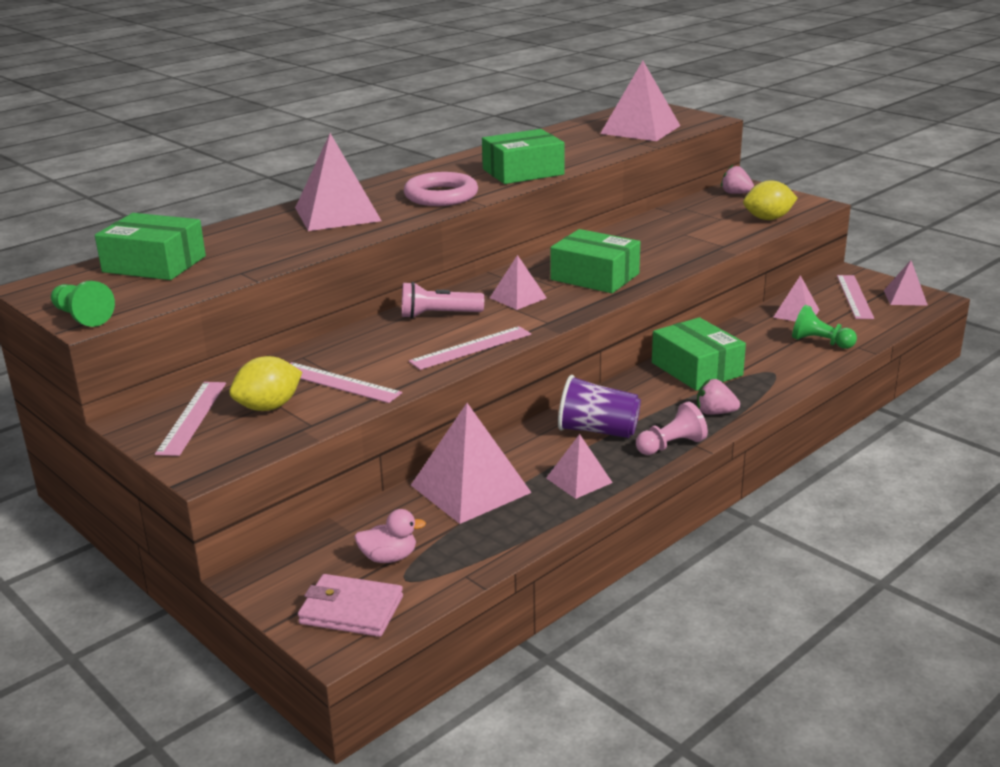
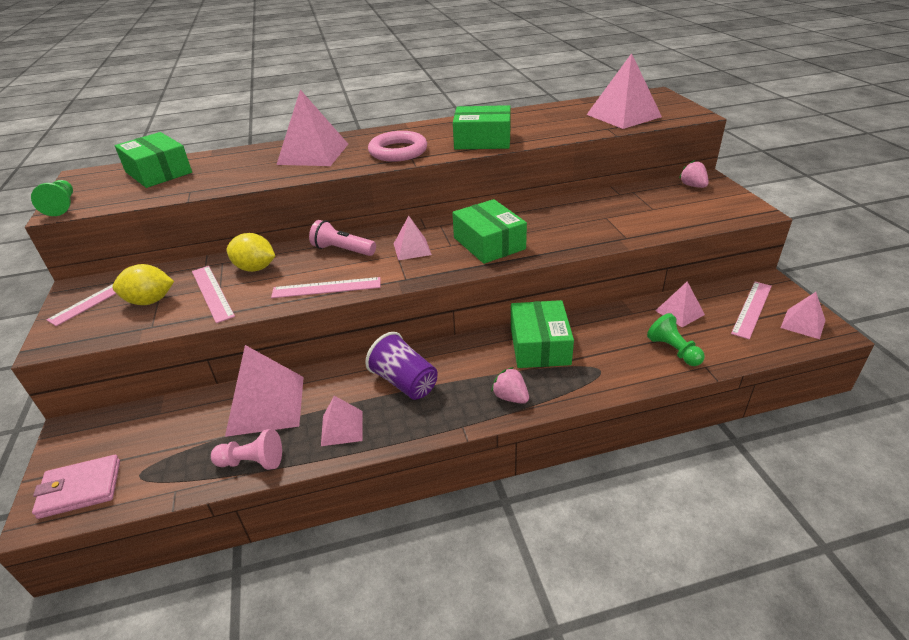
camera: 30 degrees right, 10 degrees up
(351, 610) = (80, 489): pink wallet -> pink wallet turned 60 degrees counterclockwise
(389, 558) = (152, 449): pink duck -> none
(671, 445) = (442, 419): pink pawn -> pink pawn (252, 462)
(768, 219) = (695, 218): yellow lemon -> yellow lemon (255, 268)

